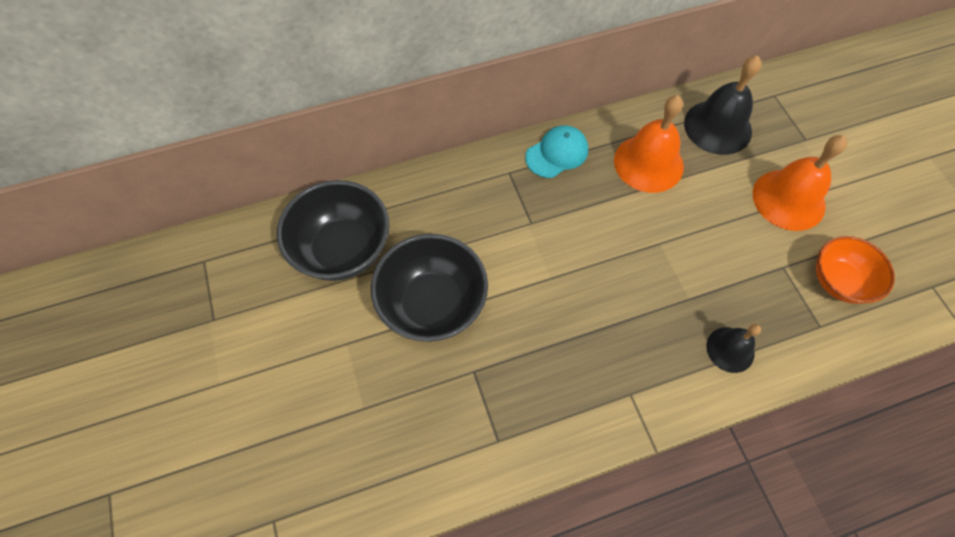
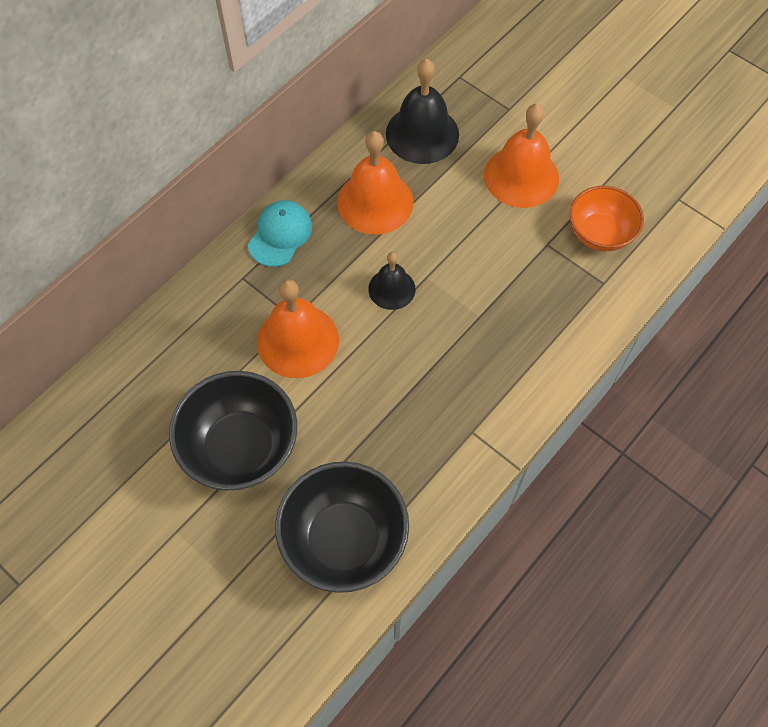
camera: 30 degrees left, 0 degrees up
(342, 249) = (114, 442): black bowl -> black bowl (344, 540)
(525, 242) = (298, 340): none -> orange bell
(730, 349) = (538, 344): black bell -> black bell (391, 289)

